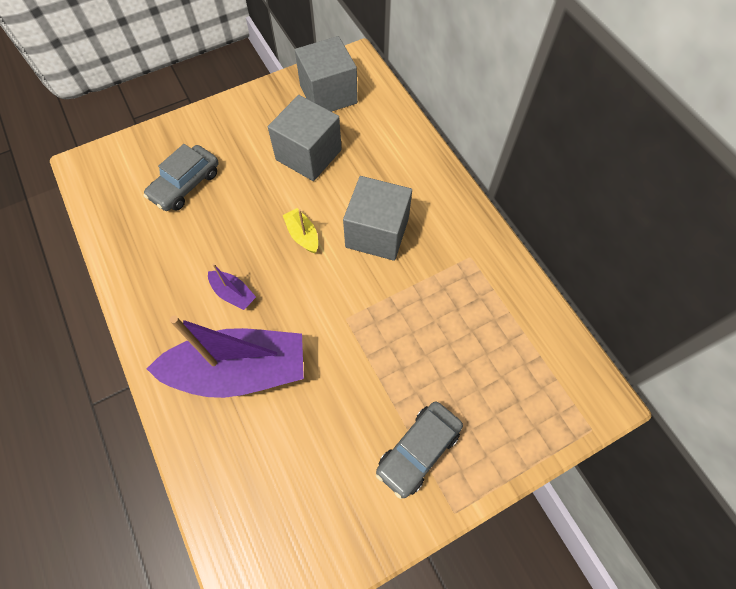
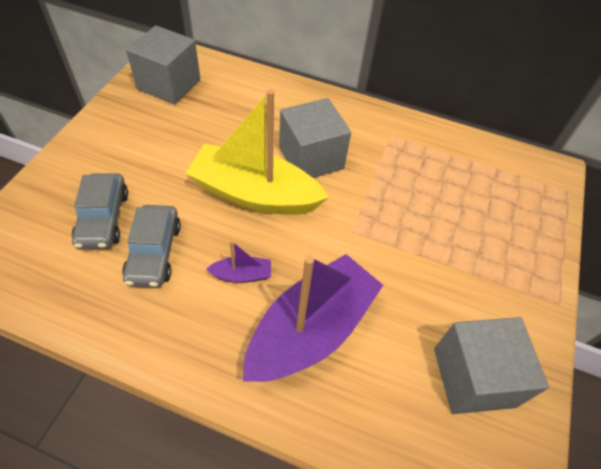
camera: 45 degrees left, 10 degrees down
(302, 235) = (255, 194): yellow boat -> yellow boat, size x2.42
(308, 155) = (197, 134): grey cube -> grey cube (473, 377)
(418, 450) = (496, 282): grey car -> grey car (154, 252)

